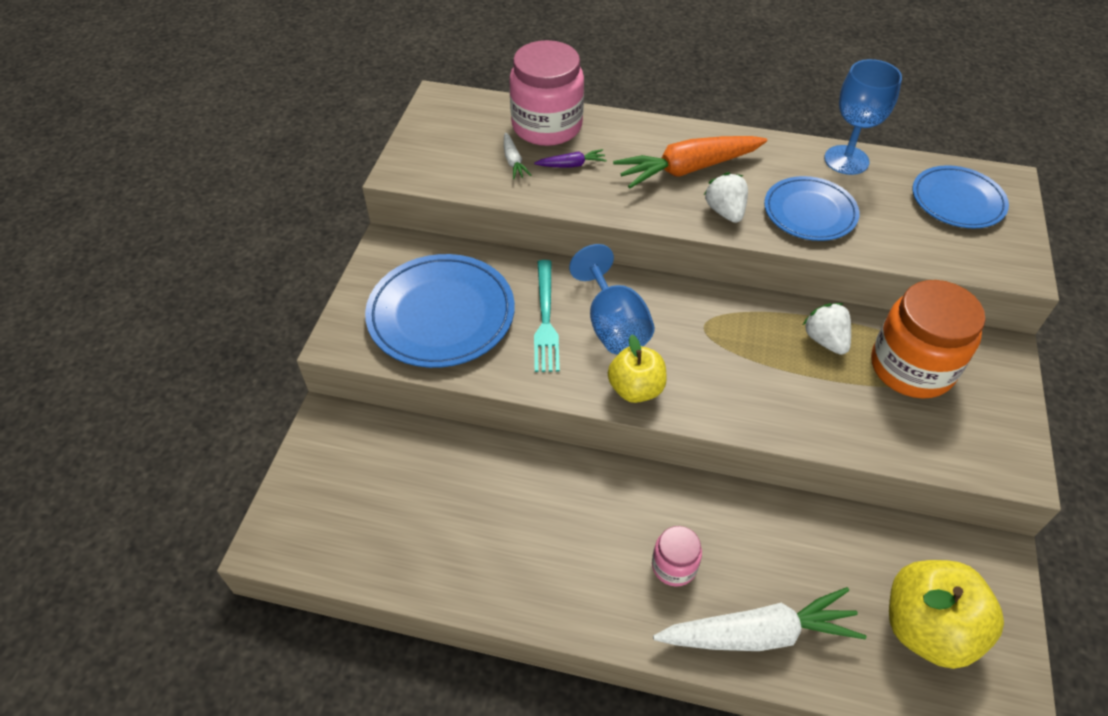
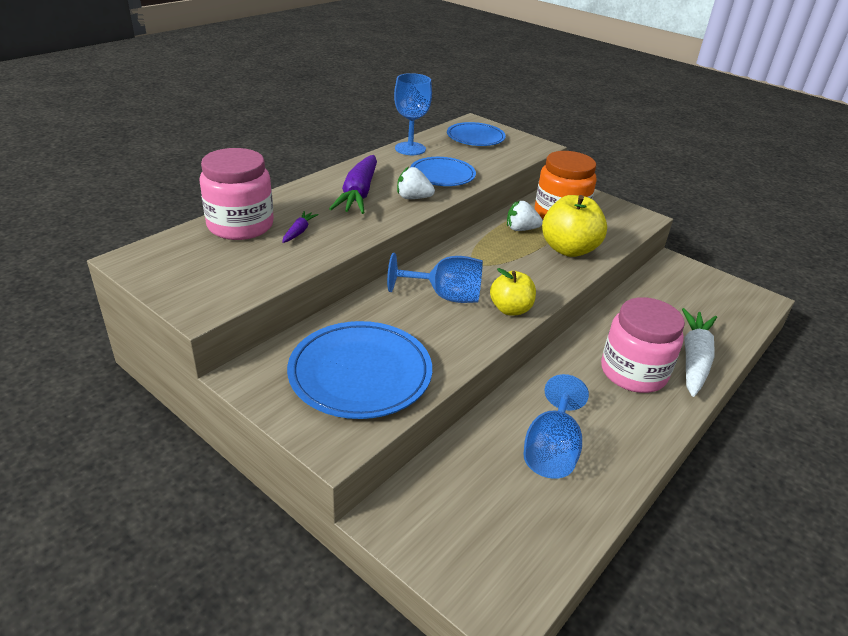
camera: 65 degrees left, 15 degrees down
(483, 519) = (551, 450): none -> blue goblet
(513, 161) = (262, 253): white carrot -> none
(545, 319) = (413, 323): turquoise fork -> none
(674, 566) = (633, 372): pink jar -> pink jar, size x2.00
(688, 169) = (358, 194): orange carrot -> purple carrot
(927, 628) = (708, 301): yellow apple -> yellow apple (569, 249)

